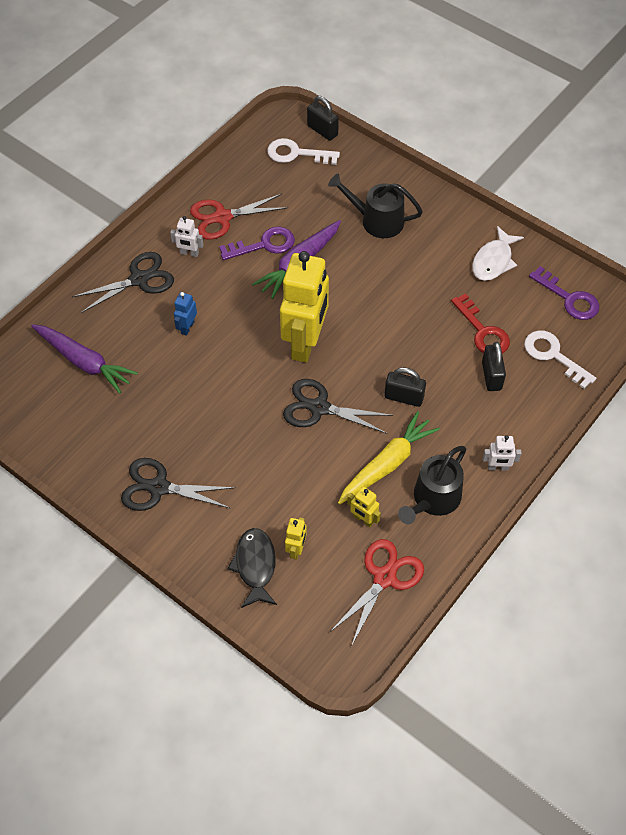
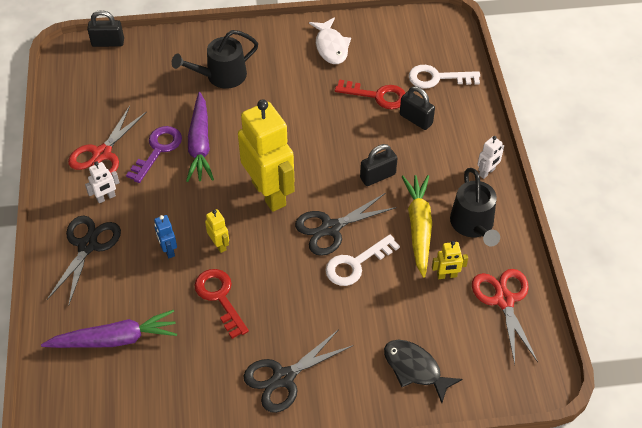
camera: 45 degrees left, 5 degrees down
(182, 392) = (219, 297): none -> red key
(296, 154) = (107, 71): white key -> white key (356, 264)
(296, 549) = (428, 333): yellow robot -> yellow robot (219, 245)
(569, 298) = (405, 36): purple key -> none

